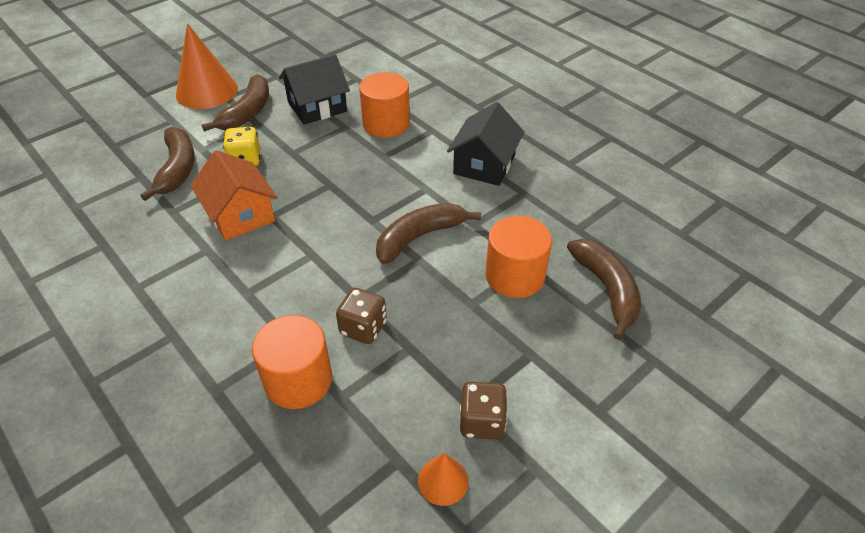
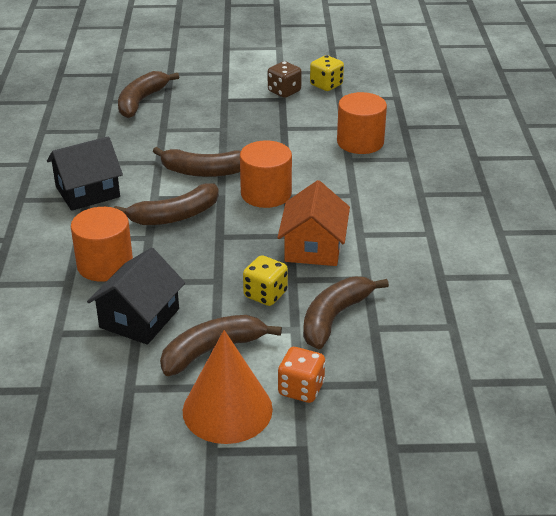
camera: 140 degrees left, 10 degrees down
(168, 119) = (301, 389): none -> orange dice
(317, 107) = (139, 318): black house -> black house turned 75 degrees counterclockwise
(363, 328) = (299, 146): brown dice -> none
(387, 182) = (175, 216): none -> brown banana
(443, 481) = (326, 85): orange cone -> yellow dice
(515, 276) = (179, 128): orange cylinder -> orange cylinder (266, 194)

